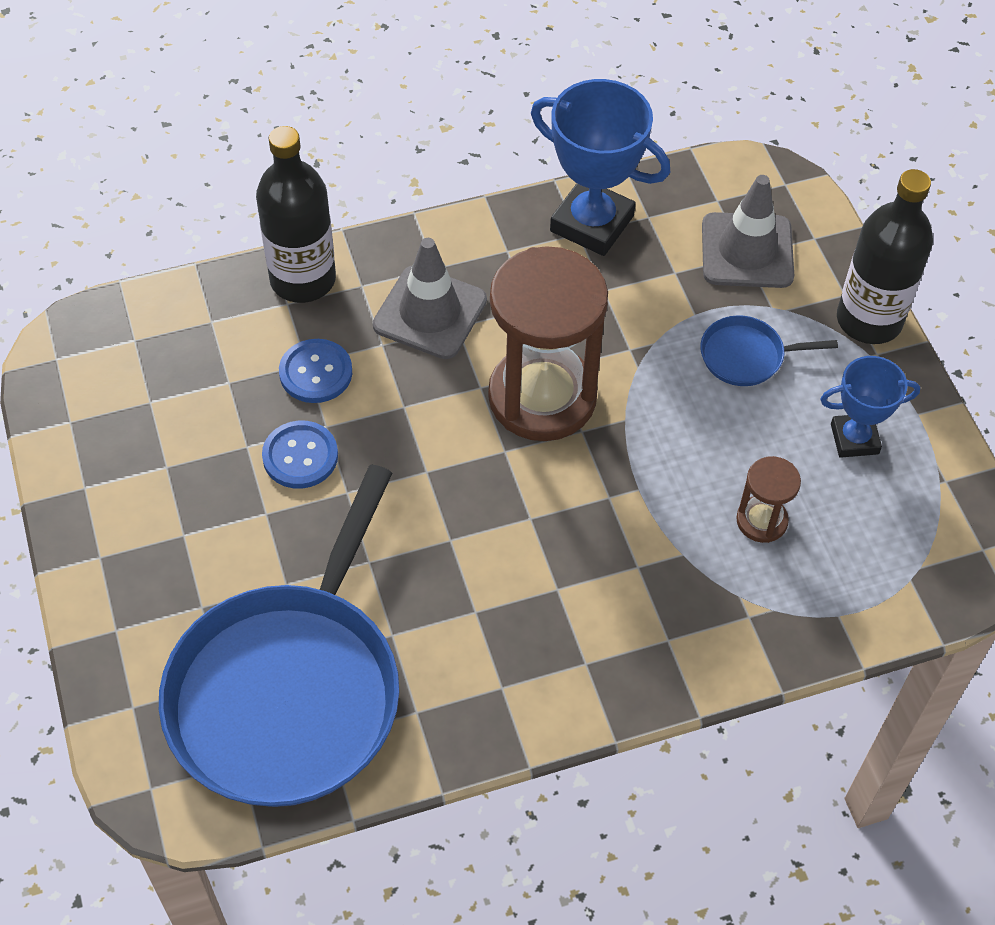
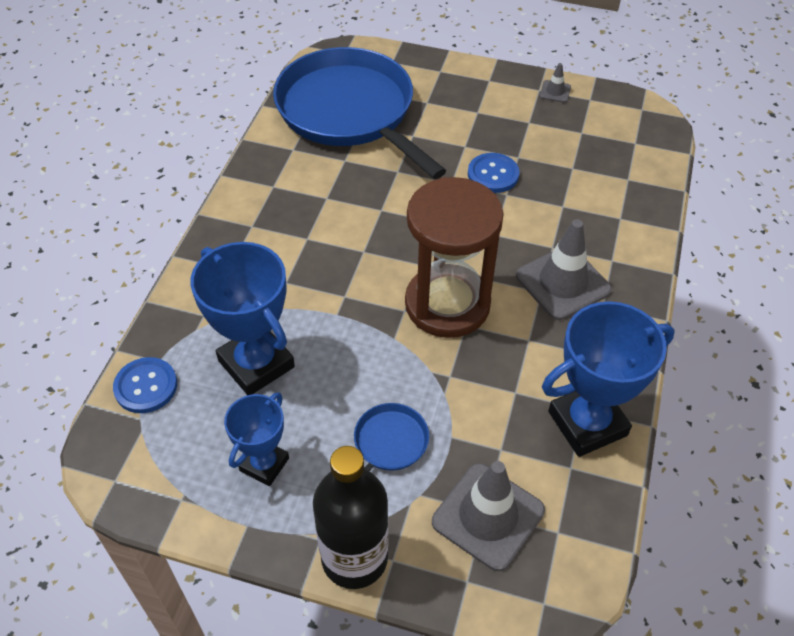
camera: 125 degrees right, 5 degrees down
(78, 467) = (555, 91): none -> grey traffic cone
(303, 279) = (637, 234): black bottle -> none
(316, 373) = (551, 207): blue button -> blue button (146, 386)
(761, 521) = (256, 364): brown hourglass -> blue trophy

